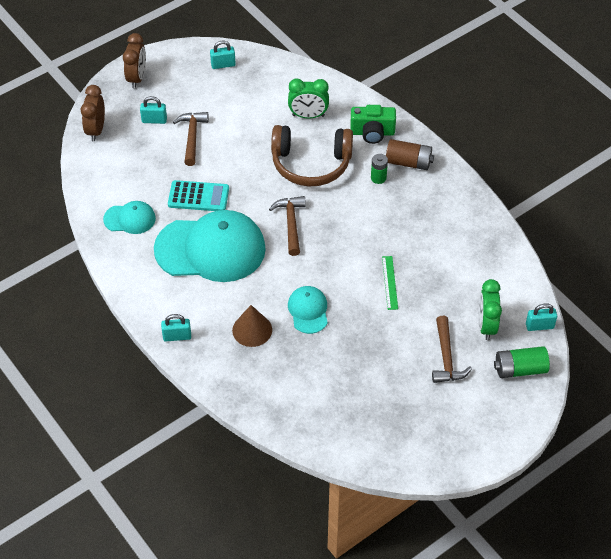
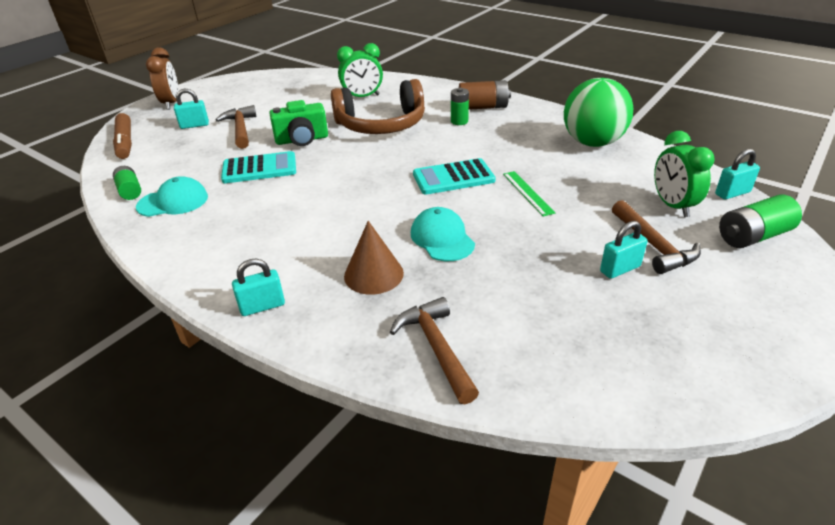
camera: 15 degrees left, 15 degrees down
(96, 130) = (125, 142): brown clock -> brown marker
(99, 197) = (130, 191): none -> green battery
(210, 249) = (287, 208): turquoise cap -> none
(223, 65) = (262, 83): turquoise padlock -> turquoise padlock (620, 269)
(291, 224) = (381, 169): brown hammer -> brown hammer (437, 348)
(342, 250) = (453, 178): none -> turquoise calculator
(372, 133) = (434, 96): green camera -> green camera (302, 140)
(473, 238) = (592, 143): none -> green ball

